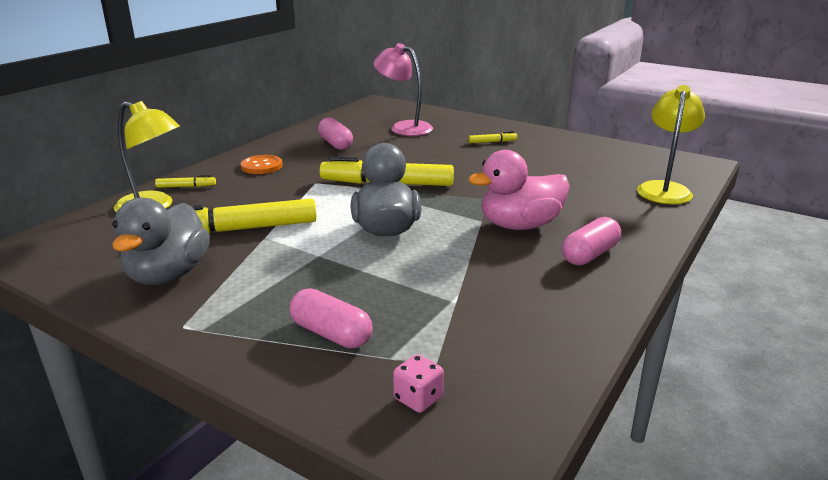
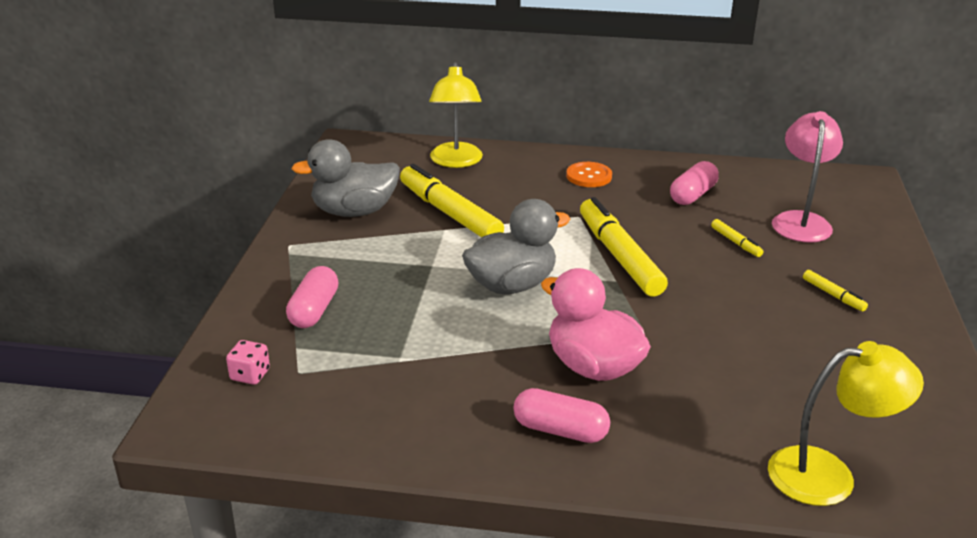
camera: 65 degrees right, 5 degrees up
(186, 186) = (507, 159): yellow marker -> yellow marker (736, 242)

